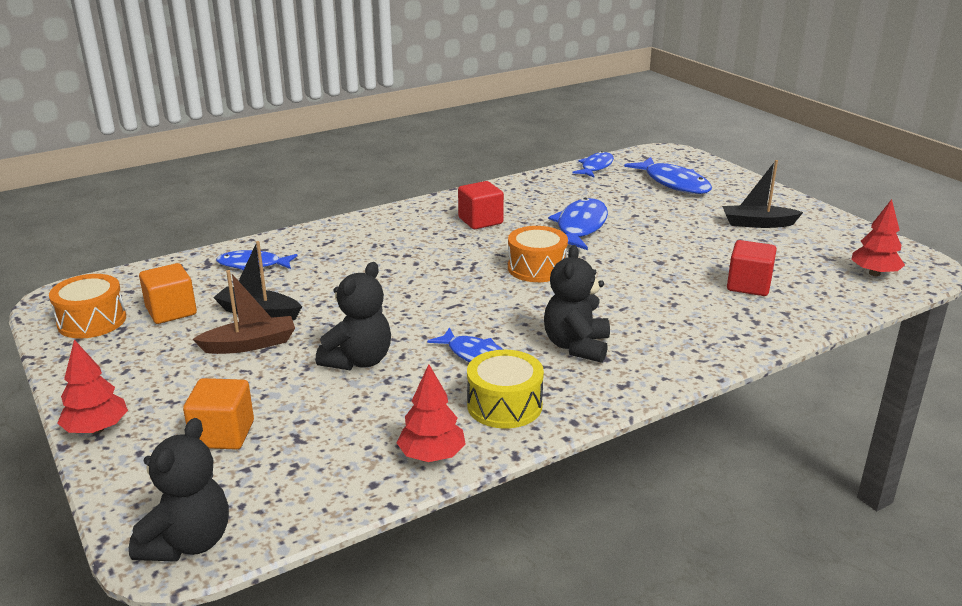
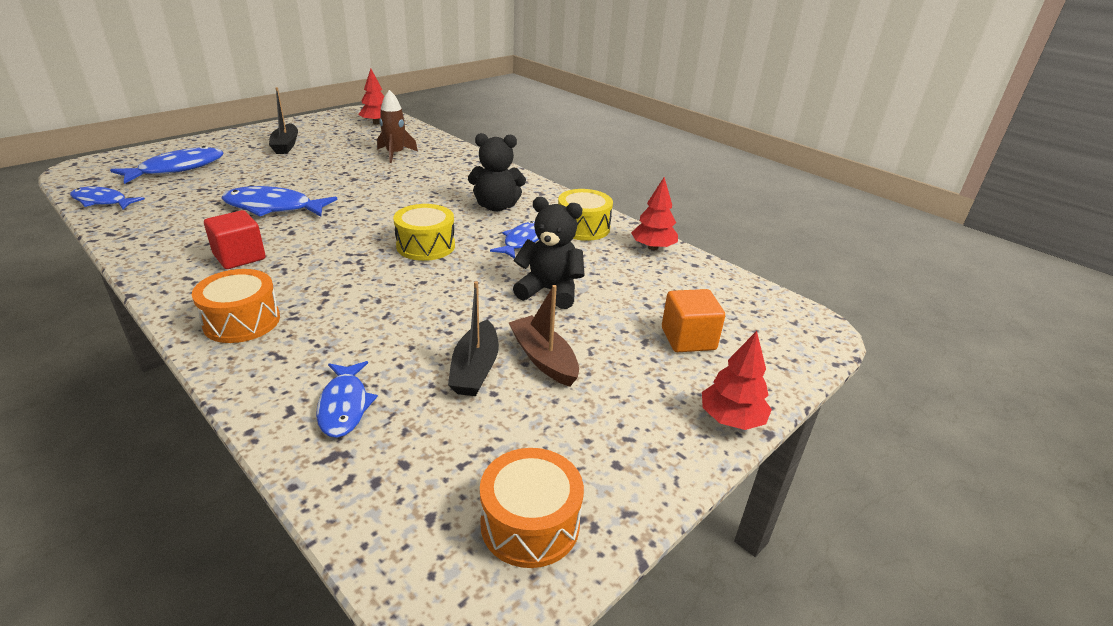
camera: 105 degrees left, 5 degrees up
(171, 311) = (485, 446): orange cube -> none
(188, 542) = (804, 324): black teddy bear -> none
(479, 298) = (426, 246): none -> yellow drum
(537, 268) = (363, 224): orange drum -> orange drum (242, 321)
(748, 285) = (395, 154): red cube -> brown rocket

